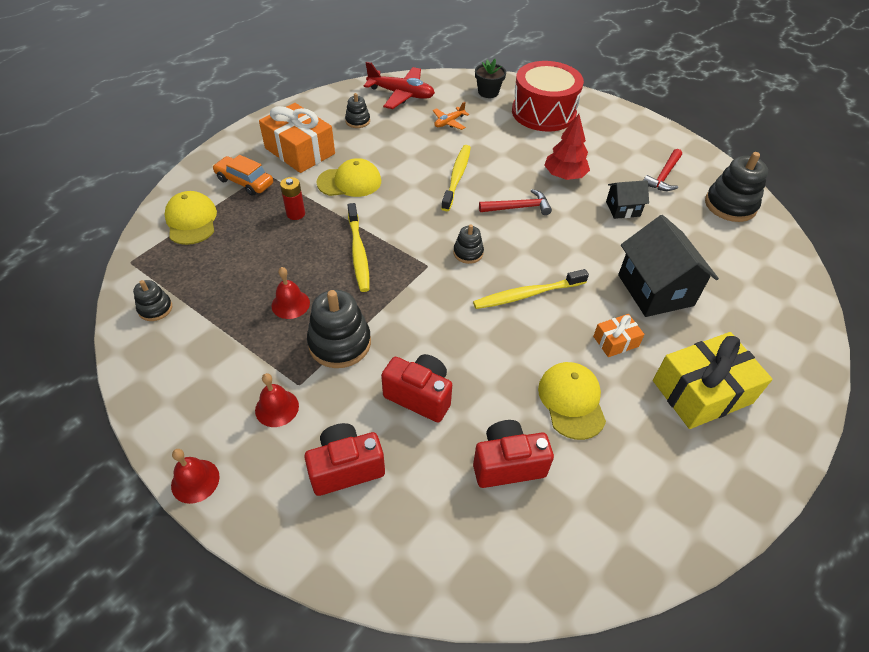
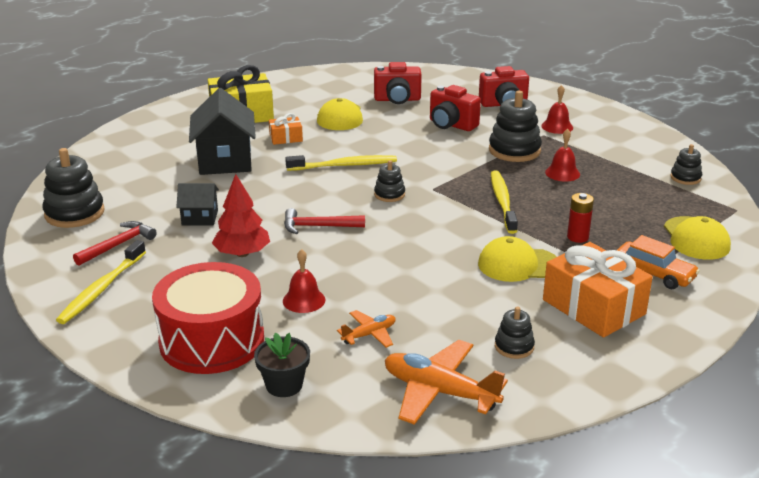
camera: 170 degrees left, 20 degrees down
(195, 481) = (601, 106): red bell -> red bell (304, 300)
(401, 94) = (439, 392): red plane -> orange plane
(457, 177) = (380, 261): yellow toothbrush -> yellow toothbrush (102, 288)

